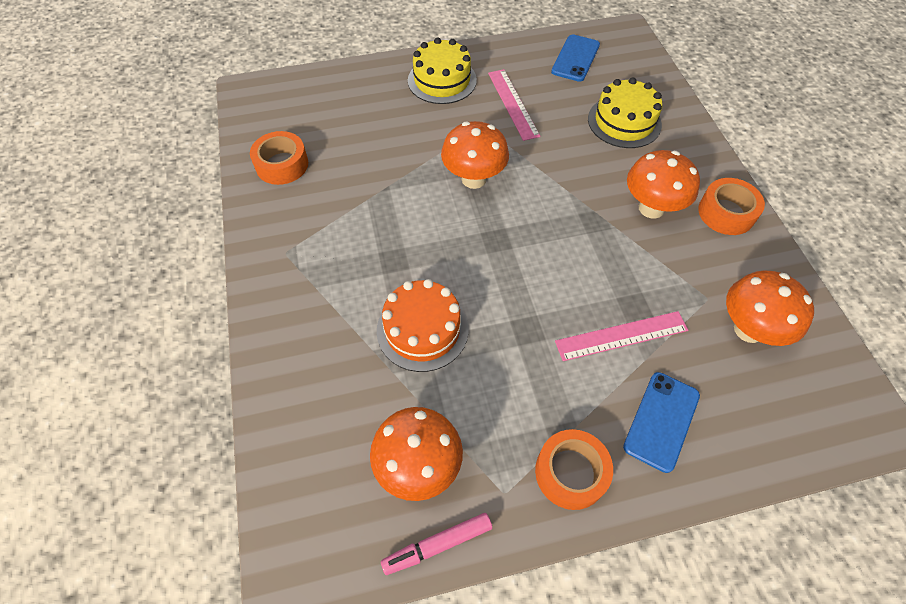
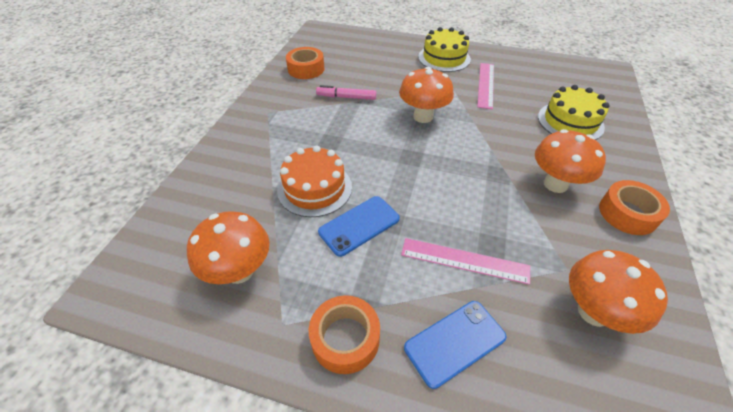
camera: 30 degrees right, 10 degrees down
(437, 545) = (206, 331): pink marker -> pink marker (346, 97)
(575, 58) = (555, 74): blue phone -> blue phone (359, 225)

